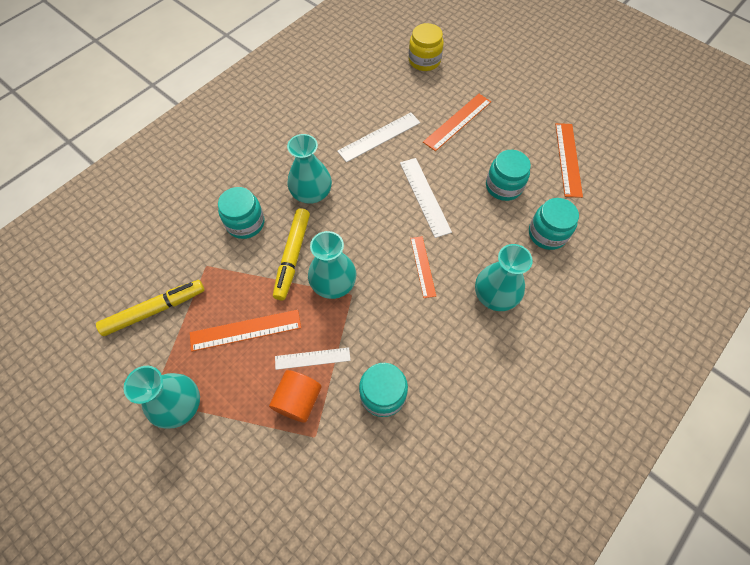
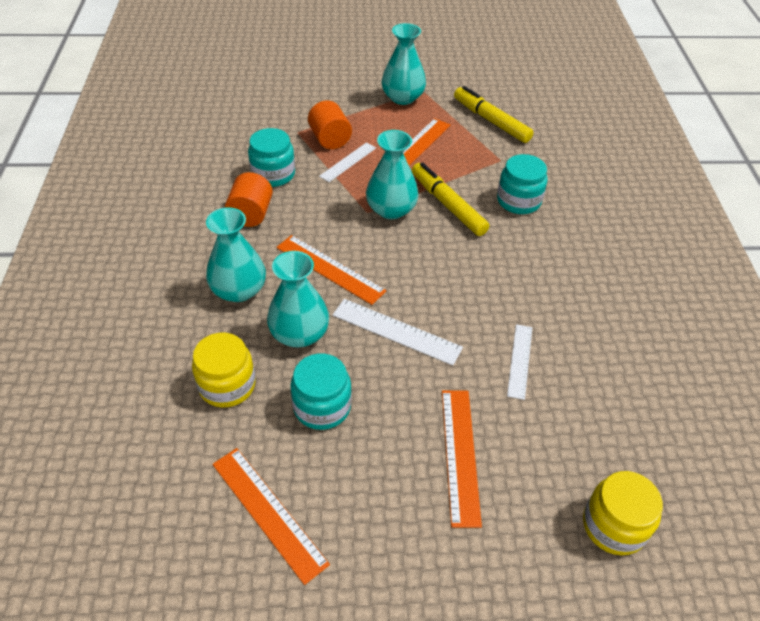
camera: 135 degrees right, 15 degrees down
(155, 310) = (491, 121): yellow marker -> yellow marker turned 120 degrees clockwise
(311, 193) = (503, 258): turquoise vase -> turquoise vase (299, 334)
(379, 137) = (520, 361): white ruler -> white ruler, size x0.67
(422, 266) = (330, 269): orange ruler -> orange ruler, size x1.50
(435, 361) = (251, 214): none -> orange cylinder
(547, 234) = (227, 385): turquoise jar -> yellow jar

